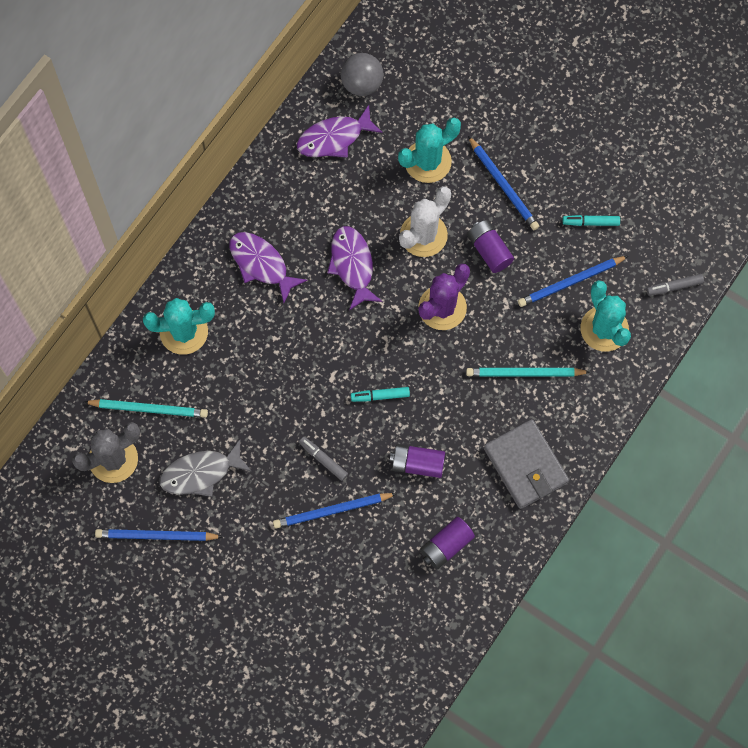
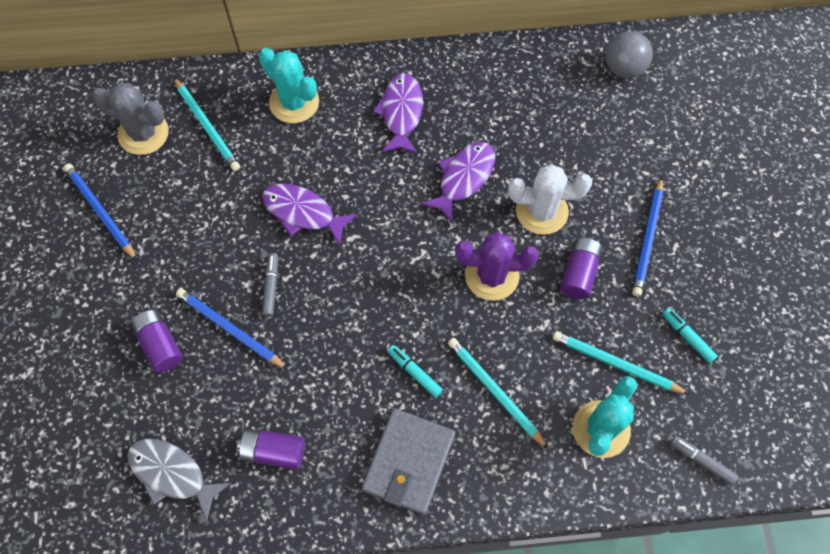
camera: 50 degrees right, 5 degrees down
(201, 473) = (182, 203): grey fish -> grey fish (172, 474)
(334, 138) = (558, 83): purple fish -> purple fish (303, 213)
(380, 396) = (367, 288): turquoise marker -> turquoise marker (414, 372)
(417, 464) = (331, 366): purple battery -> purple battery (160, 345)
(427, 161) = (608, 165): turquoise cactus -> none
(570, 282) = (616, 364): blue pencil -> turquoise pencil

